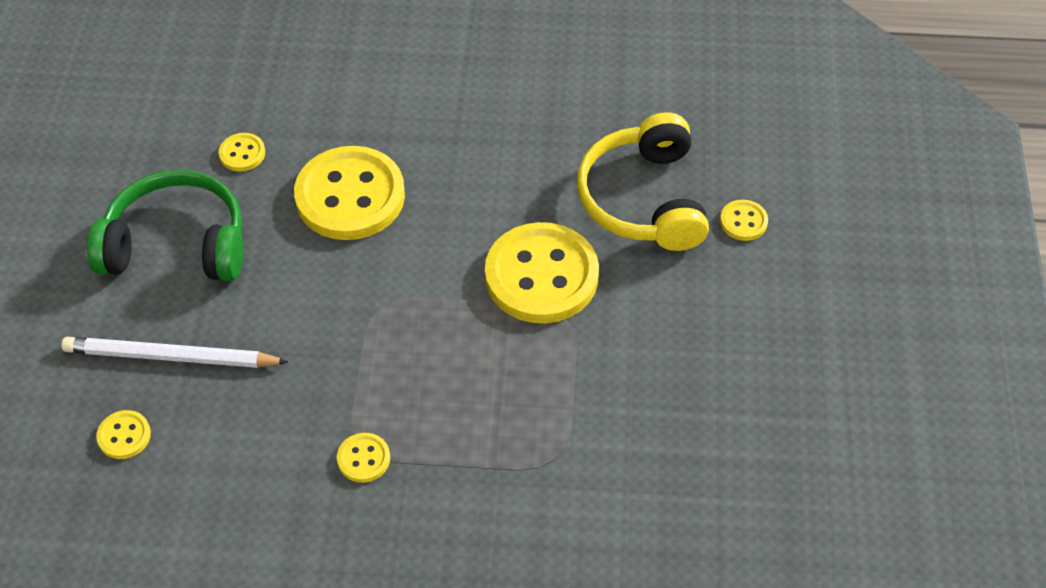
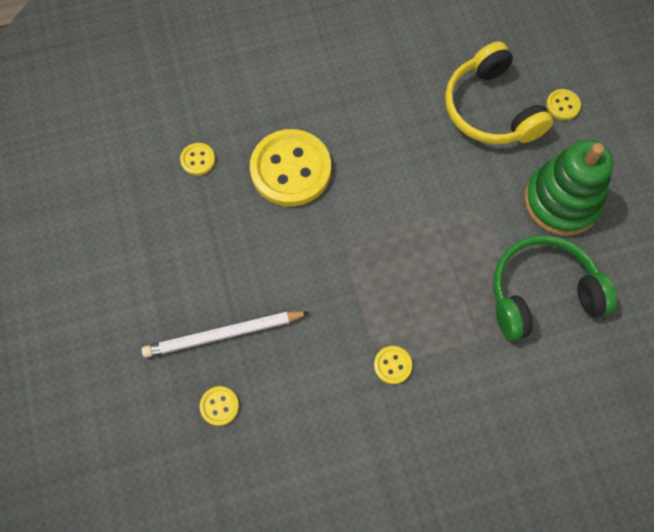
camera: 20 degrees left, 15 degrees up
(177, 245) = (185, 247): green headphones -> green headphones (542, 293)
(541, 276) = (449, 189): yellow button -> none
(685, 334) = (561, 201): none -> green stacking toy

